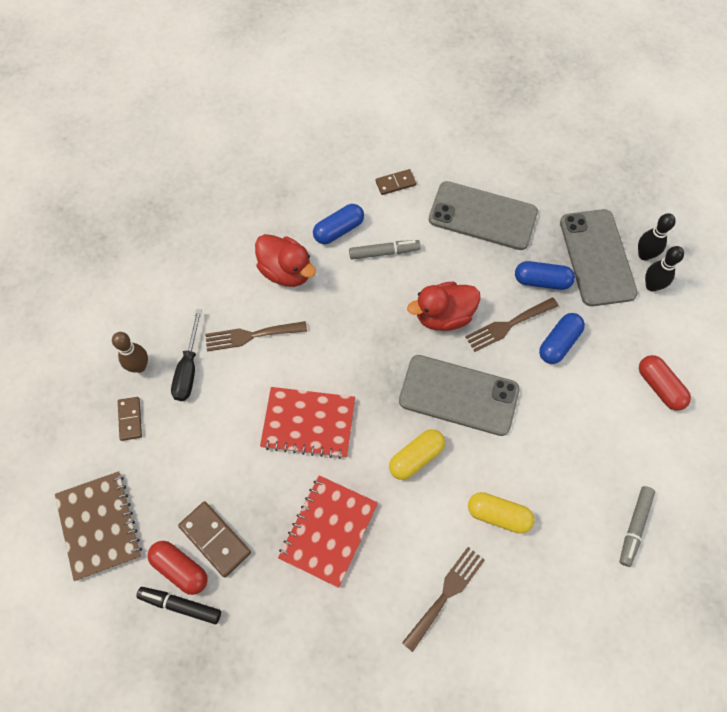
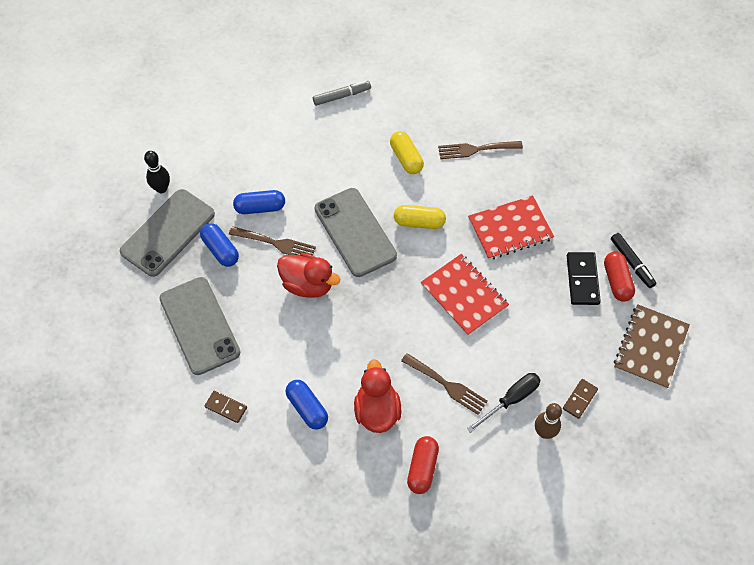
camera: 135 degrees left, 5 degrees down
(215, 539) = (582, 280): brown domino -> black domino
(339, 230) = (307, 408): blue capsule -> blue capsule turned 45 degrees clockwise
(384, 252) = (295, 362): grey marker -> none
(644, 255) = (138, 208): black bowling pin -> none
(659, 387) = (237, 138): red capsule -> red capsule (422, 468)

